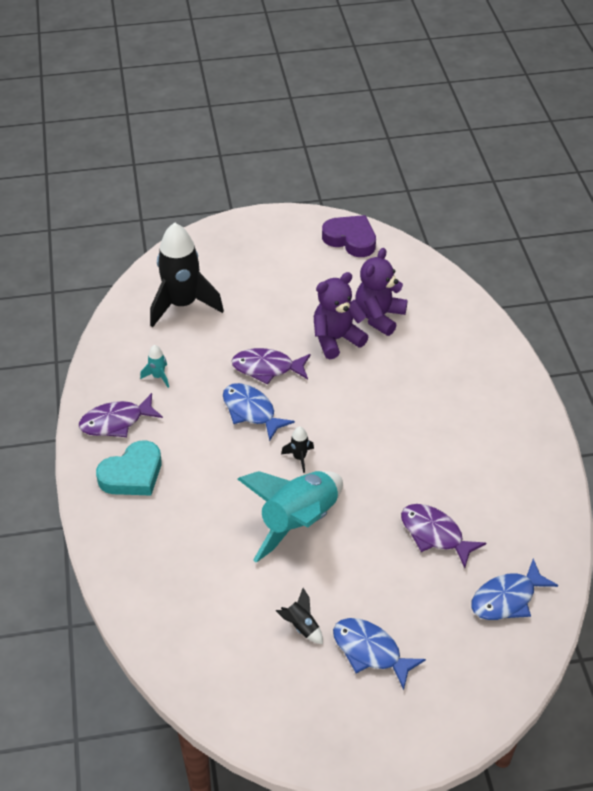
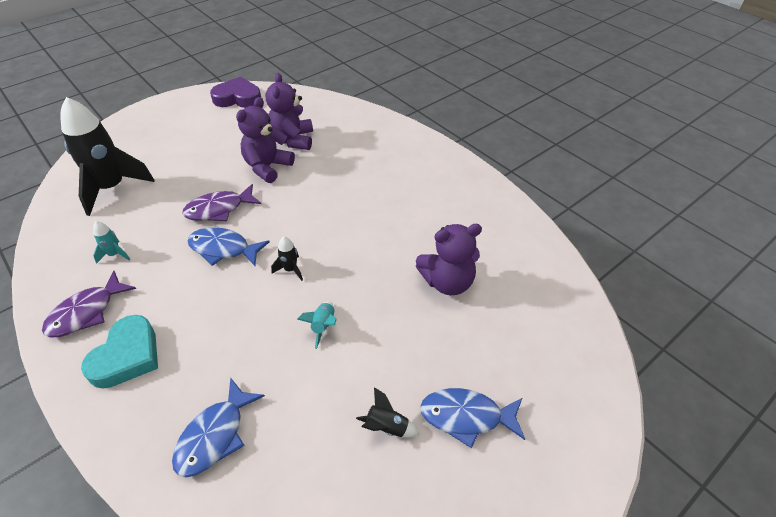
camera: 30 degrees left, 0 degrees up
(298, 522) = (323, 326): turquoise rocket -> turquoise rocket, size x0.41
(435, 534) = (447, 282): purple fish -> purple teddy bear
(507, 598) = (542, 308): blue fish -> blue fish (215, 435)

